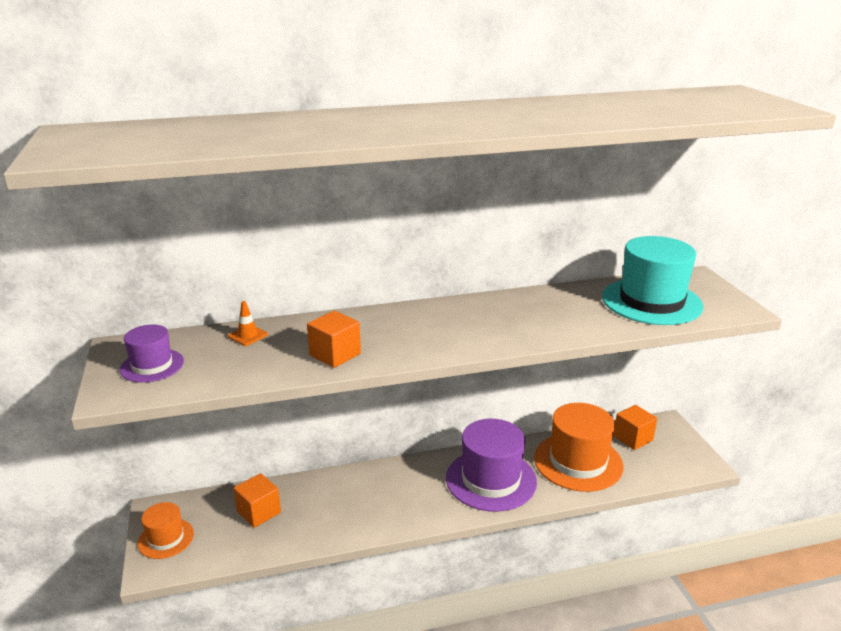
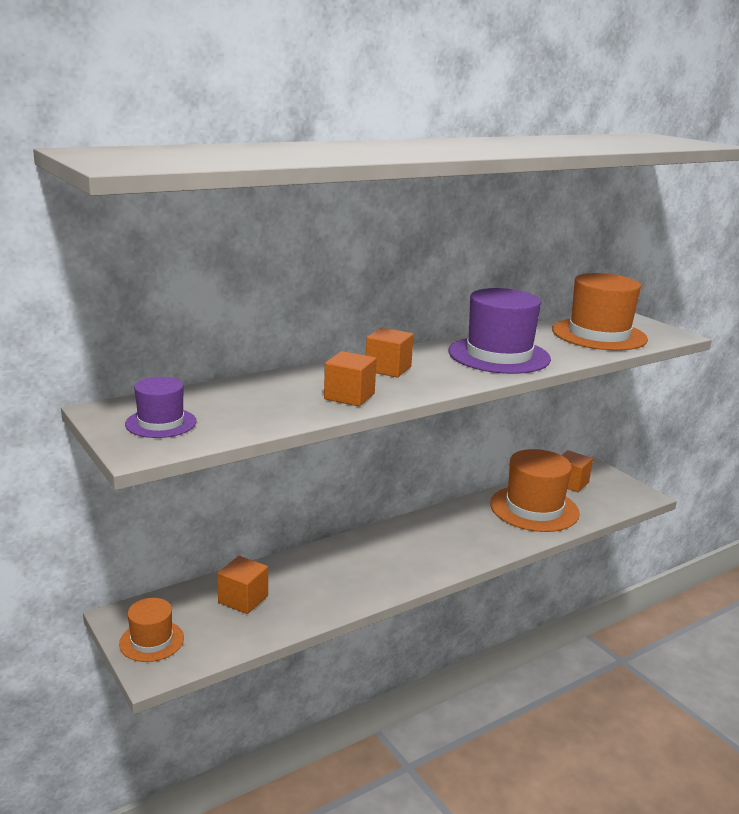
camera: 20 degrees left, 5 degrees down
(247, 335) = (241, 390): orange traffic cone -> none
(398, 325) = (388, 369): none -> orange cube
(491, 480) = (463, 535): purple hat -> purple hat (499, 355)
(651, 301) = (599, 335): turquoise hat -> orange hat

